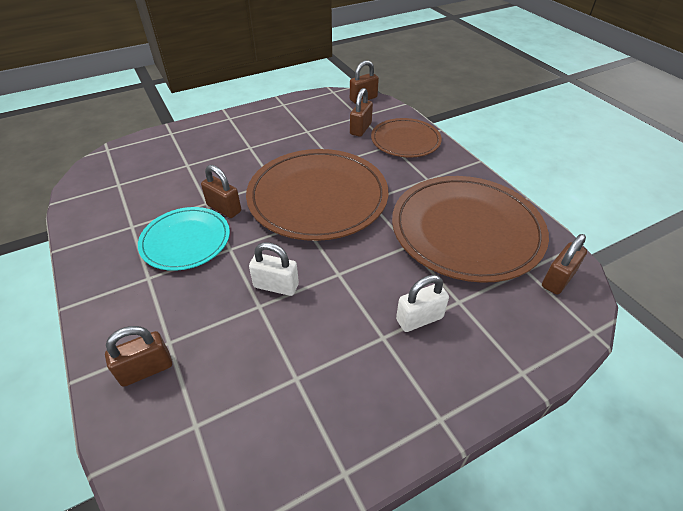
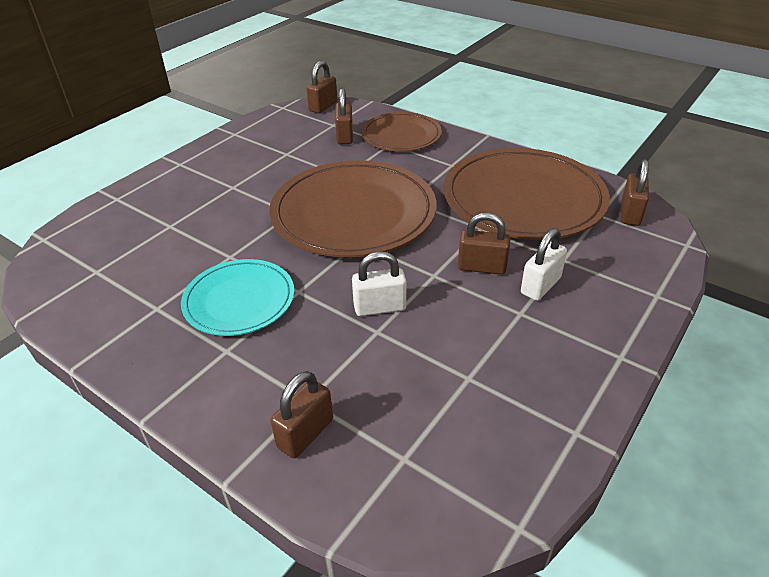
camera: 25 degrees left, 5 degrees down
(224, 208) = (256, 255): brown padlock -> brown padlock (482, 267)

